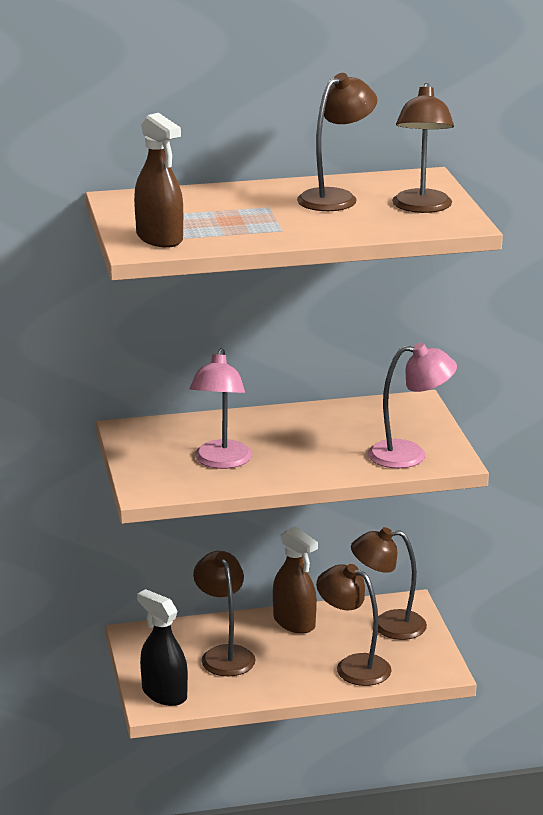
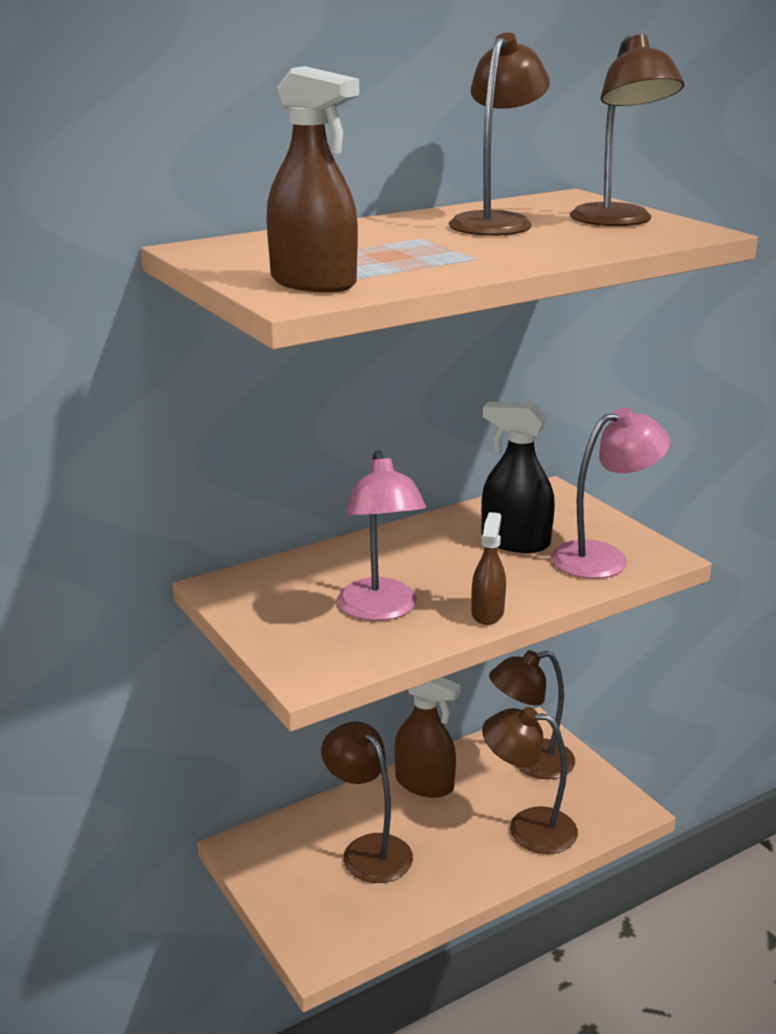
camera: 20 degrees left, 0 degrees up
(164, 694) = (324, 931): black spray bottle -> black spray bottle (515, 542)
(292, 476) = (487, 613): none -> brown spray bottle

